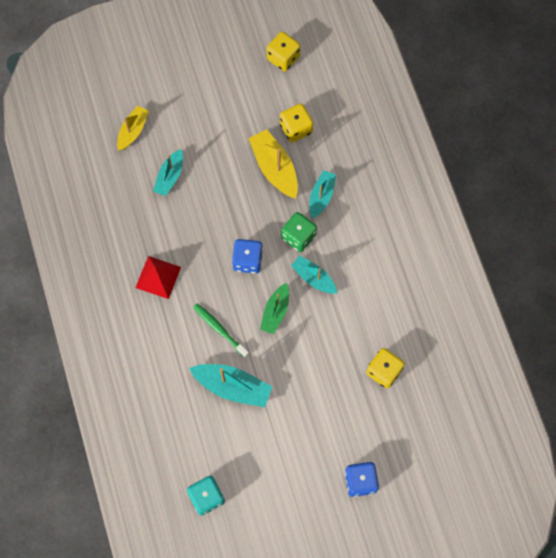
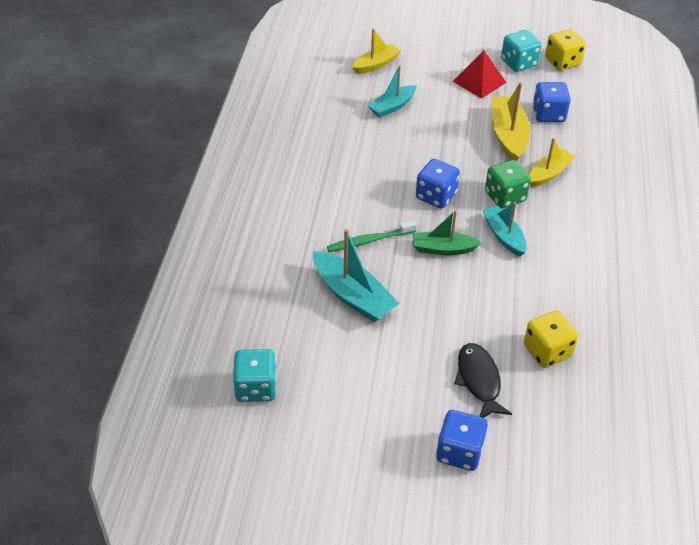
camera: 25 degrees right, 25 degrees down
(158, 277) = (329, 175): red pyramid -> red pyramid (479, 81)
(219, 329) = (369, 241): green toothbrush -> green toothbrush turned 90 degrees counterclockwise
(248, 75) = (518, 63): none -> turquoise dice
(275, 312) = (443, 249): green boat -> green boat turned 45 degrees clockwise
(296, 129) = (548, 114): yellow dice -> blue dice
(321, 196) = (549, 173): turquoise boat -> yellow boat
(349, 418) = (479, 380): none -> black fish

